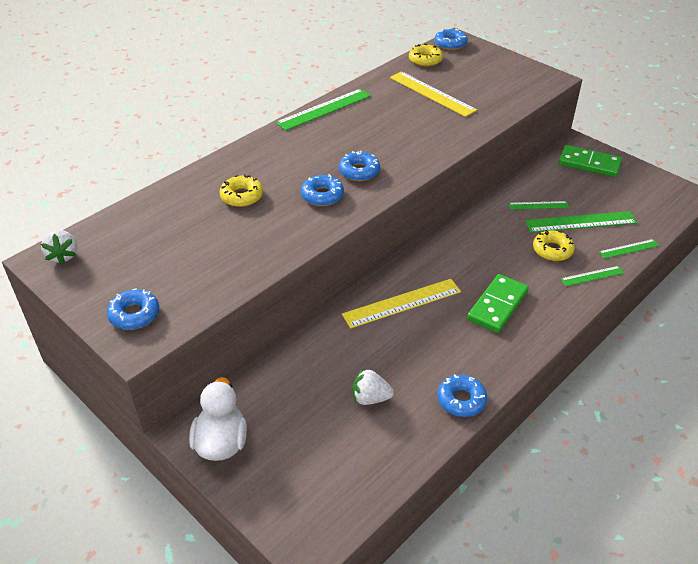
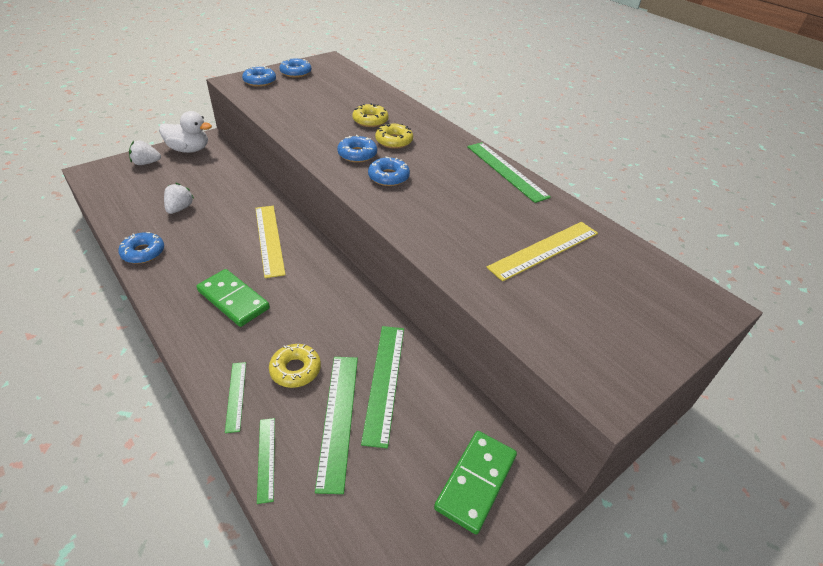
camera: 95 degrees right, 0 degrees up
(63, 256) = (329, 64): white strawberry -> white strawberry (146, 163)
(425, 60) = (636, 260): yellow donut -> yellow donut (394, 141)
(450, 44) = (696, 294): blue donut -> blue donut (296, 72)
(538, 205) = (384, 381): green ruler -> green ruler, size x1.82

